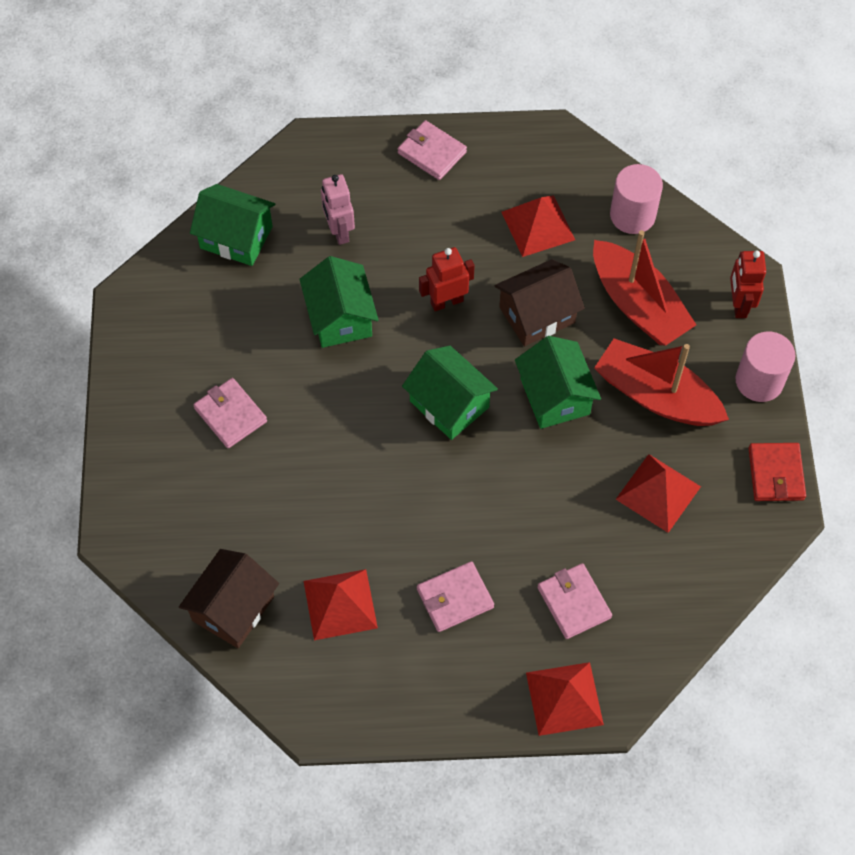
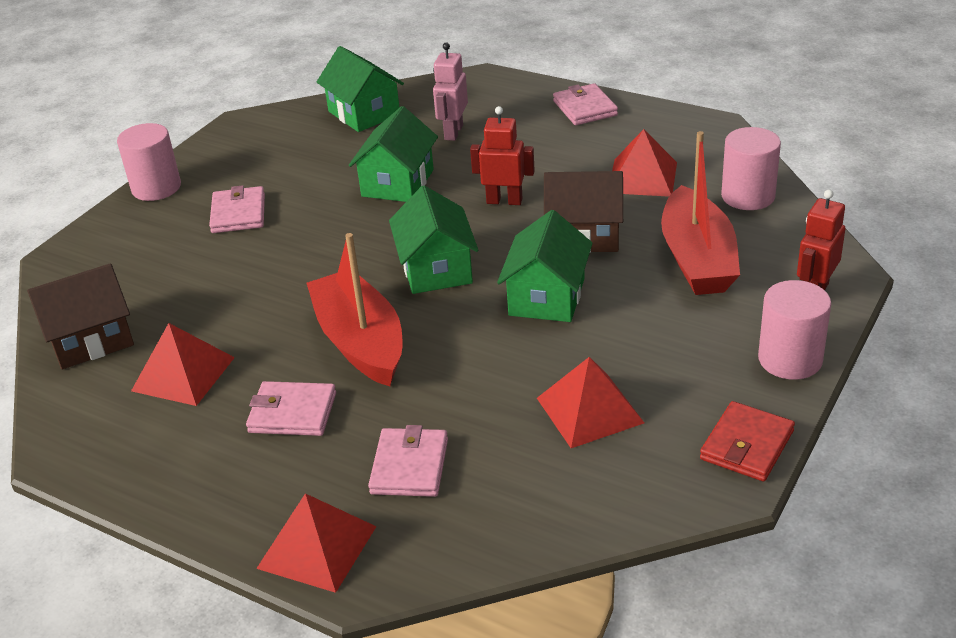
camera: 35 degrees right, 25 degrees down
(124, 416) = (156, 188): none -> pink cylinder
(656, 395) = (657, 332): red boat -> red boat (360, 342)

